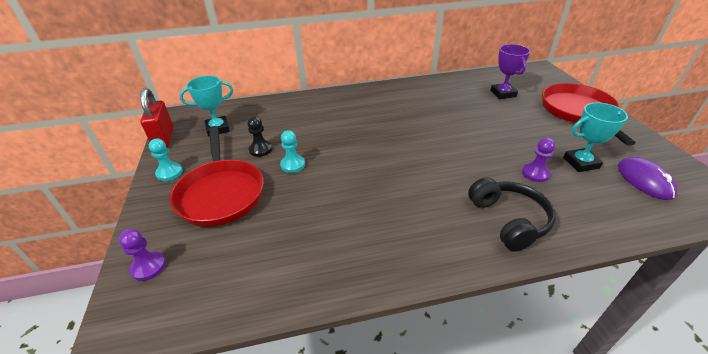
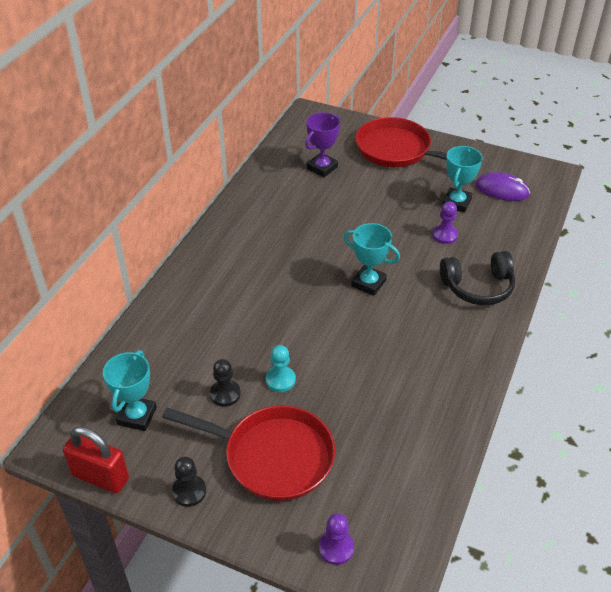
camera: 55 degrees left, 5 degrees up
(169, 173) = (189, 491): turquoise pawn -> black pawn
(428, 160) = (368, 283): none -> turquoise trophy
(503, 93) = (322, 168): purple trophy -> purple trophy turned 75 degrees counterclockwise
(508, 220) = (478, 287): black headphones -> black headphones turned 150 degrees clockwise

